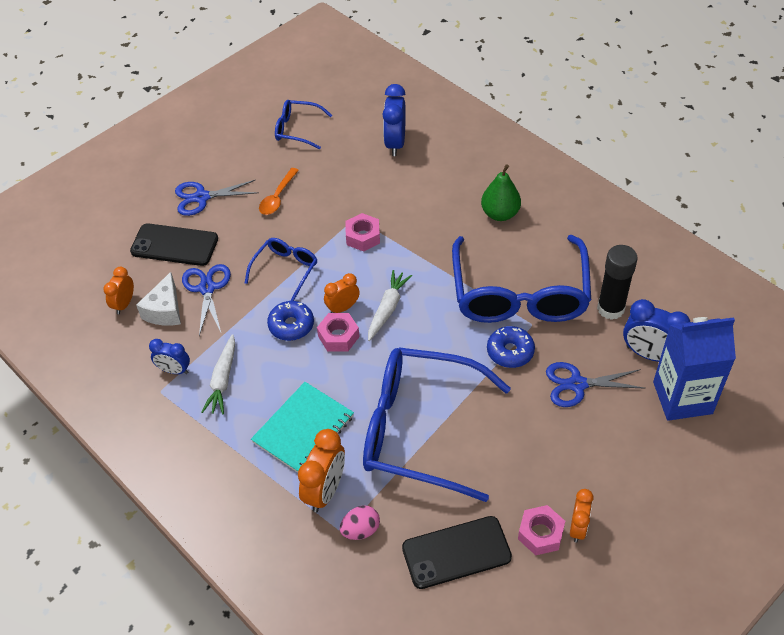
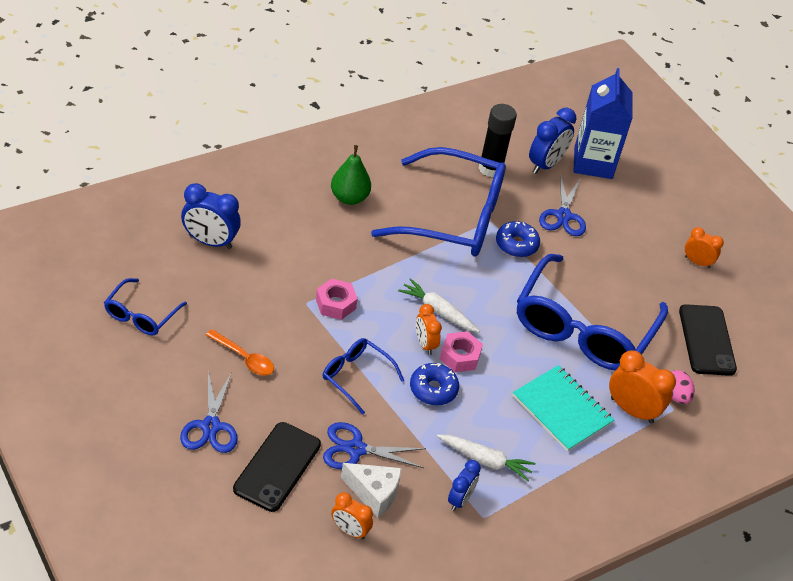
camera: 85 degrees left, 5 degrees down
(540, 534) = (698, 285): pink nut -> none

